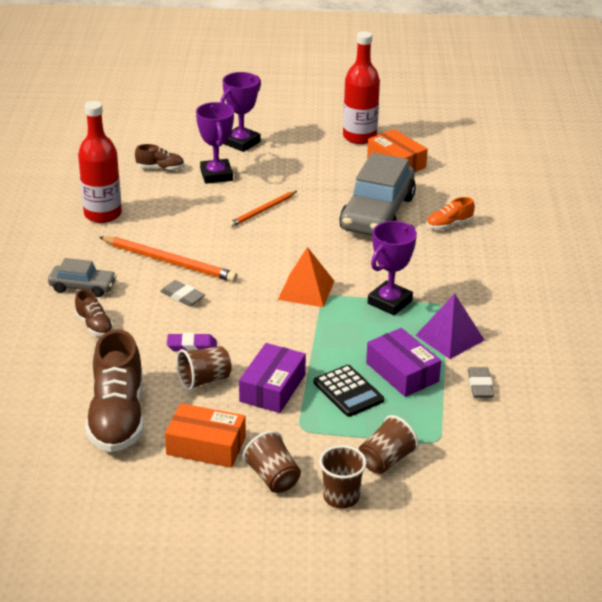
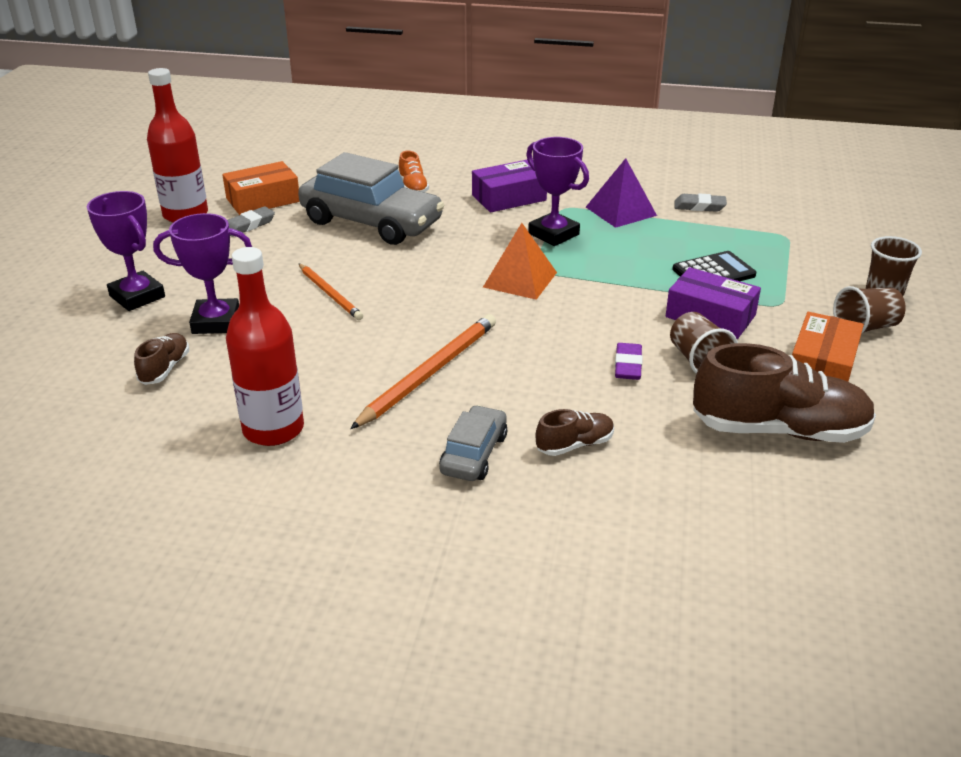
camera: 80 degrees left, 0 degrees up
(182, 296) = (516, 367): grey eraser -> grey eraser (249, 225)
(386, 460) = (822, 264): brown cup -> none
(402, 372) = (679, 241): purple box -> purple box (509, 198)

